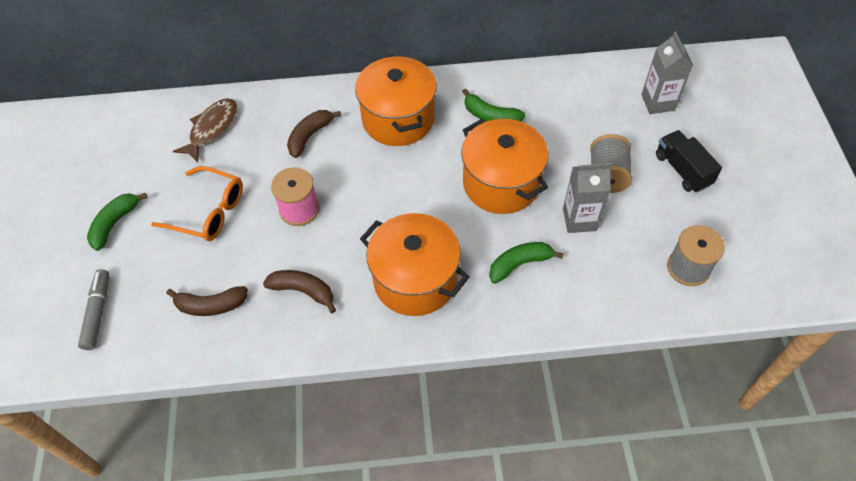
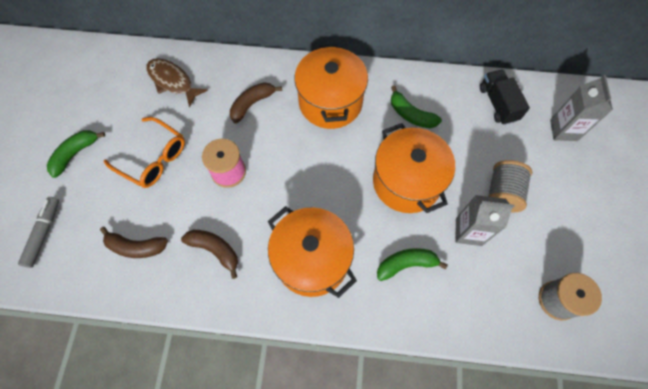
camera: 10 degrees right, 10 degrees up
(212, 129) = (172, 81): brown fish -> brown fish turned 90 degrees counterclockwise
(682, 170) = (572, 201): black truck -> black truck (498, 104)

